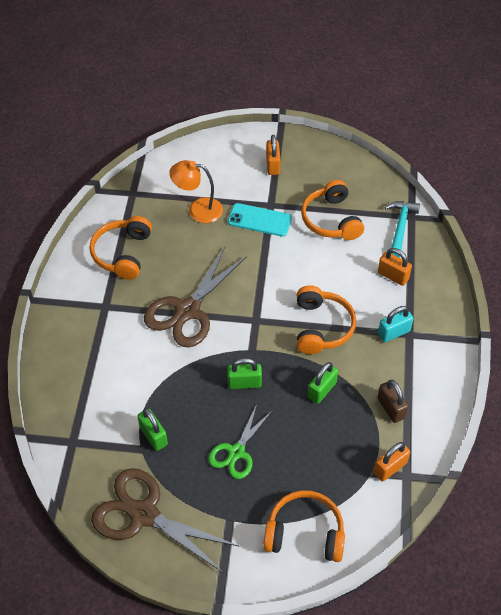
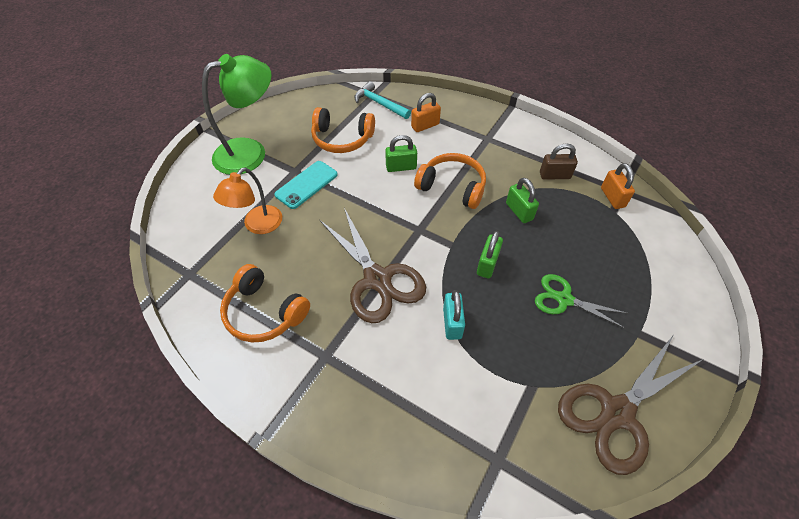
camera: 65 degrees left, 0 degrees up
(153, 436) = (520, 367): green padlock -> green padlock (401, 167)
(236, 452) = (564, 299): green scissors -> green scissors turned 150 degrees clockwise
(273, 165) = (250, 153): orange padlock -> green lamp
(305, 532) = (665, 278): orange headphones -> none
(393, 333) = (481, 146): turquoise padlock -> turquoise padlock (452, 323)

